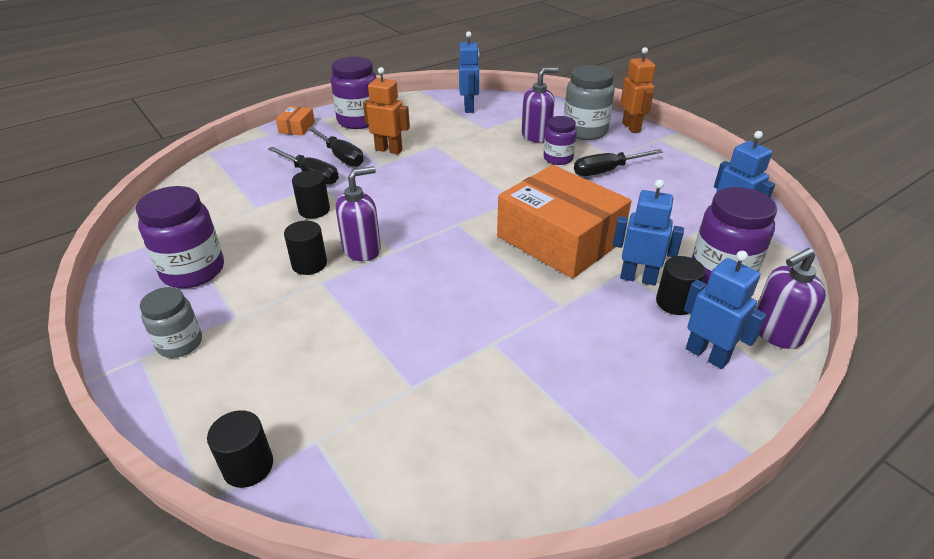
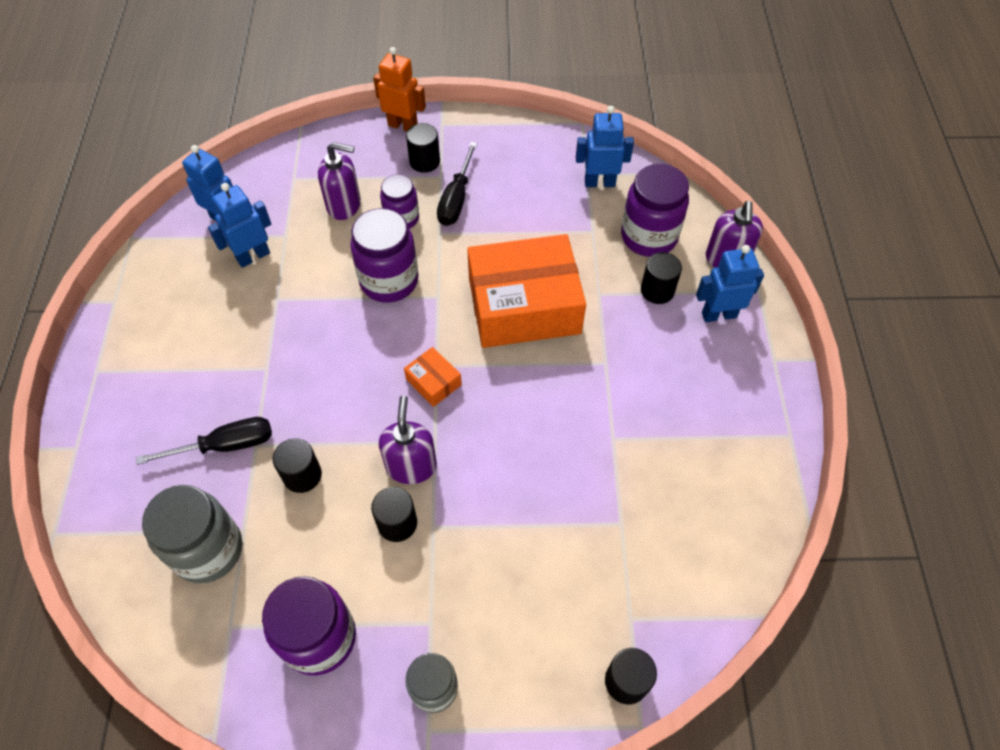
camera: 55 degrees left, 20 degrees up
(297, 127) = (91, 408): orange box -> orange box (433, 382)
(341, 156) = (212, 397): black screwdriver -> none
(359, 121) = (143, 337): purple jar -> purple jar (389, 281)
(389, 150) = (243, 345): orange robot -> none
(536, 136) = (344, 205): purple soap dispenser -> purple soap dispenser turned 90 degrees clockwise
(585, 131) = (374, 163): grey jar -> grey jar (208, 550)
(617, 146) = (424, 161): none -> black cylinder
(638, 278) = (614, 291): blue robot -> blue robot (253, 256)

